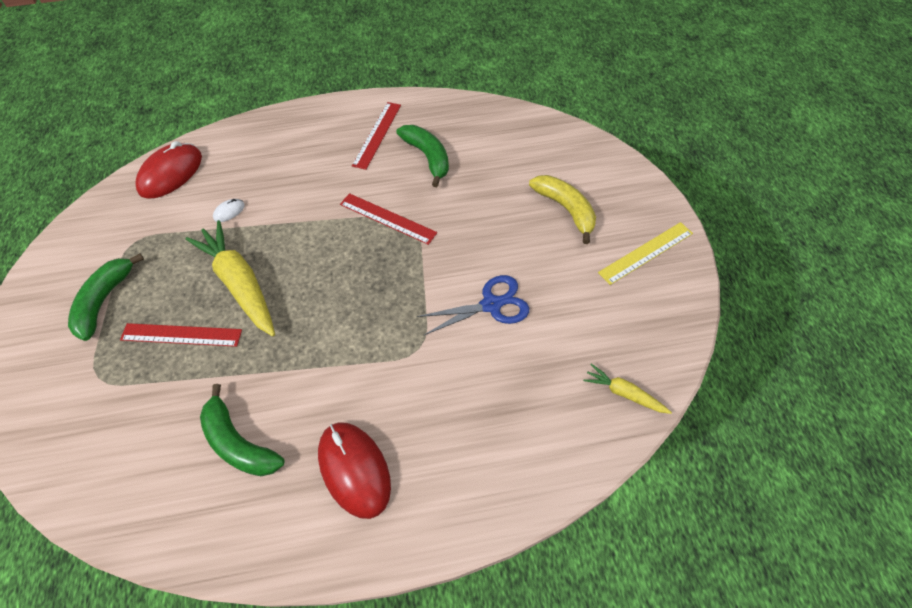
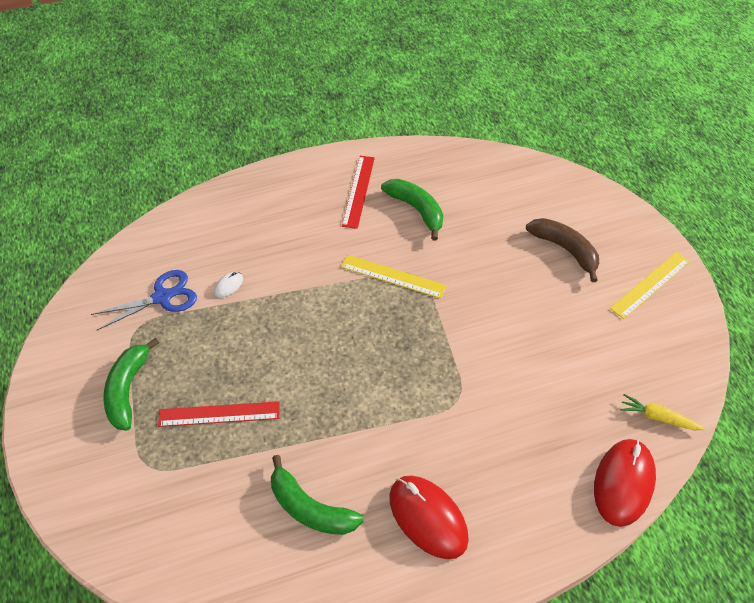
camera: 10 degrees left, 5 degrees down
(171, 173) = (153, 252): red mouse -> red mouse (623, 483)
(240, 283) = (263, 357): yellow carrot -> none
(387, 218) = (393, 276): red ruler -> yellow ruler
(491, 304) = (517, 350): blue scissors -> blue scissors (162, 297)
(565, 209) = (565, 250): yellow banana -> brown banana

